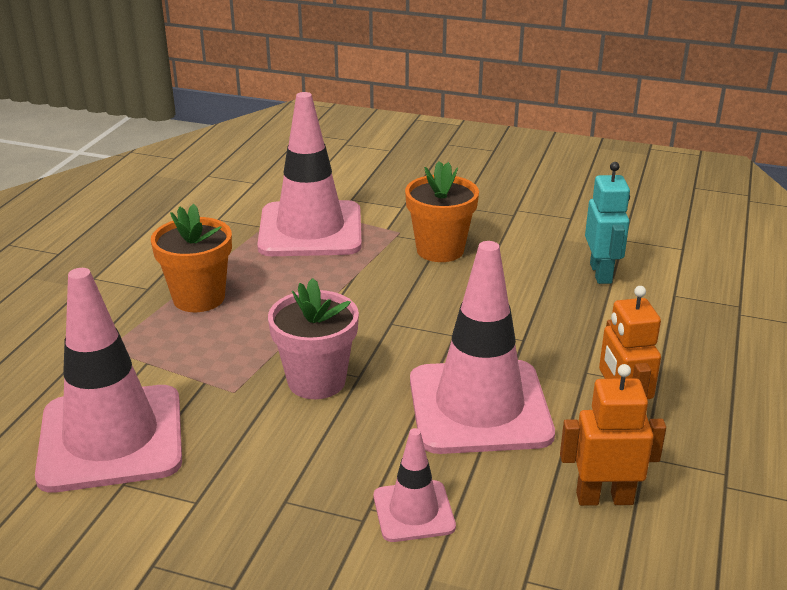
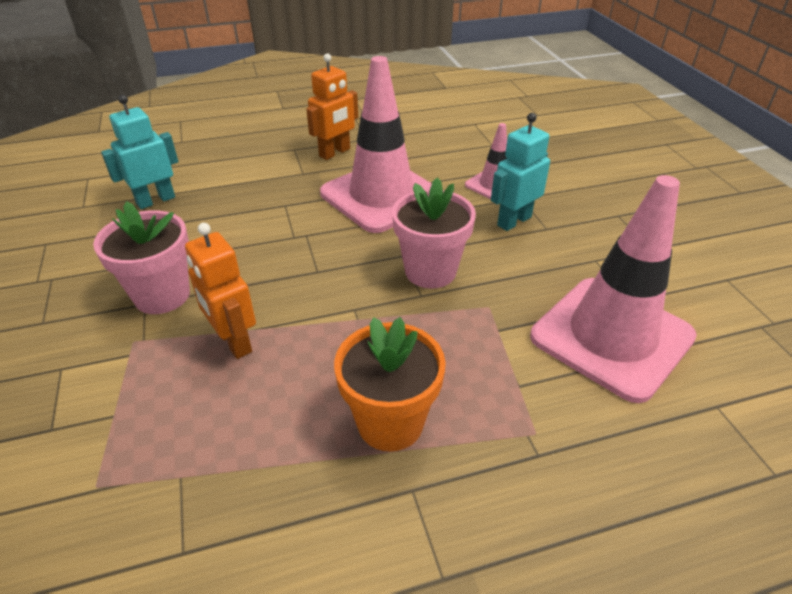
camera: 125 degrees left, 10 degrees up
(310, 230) = (167, 419): pink traffic cone -> none
(326, 482) = (514, 221): none -> turquoise robot
(440, 250) = (162, 295): orange flower pot -> pink flower pot
(604, 498) = (413, 140): orange robot -> orange robot (234, 342)

